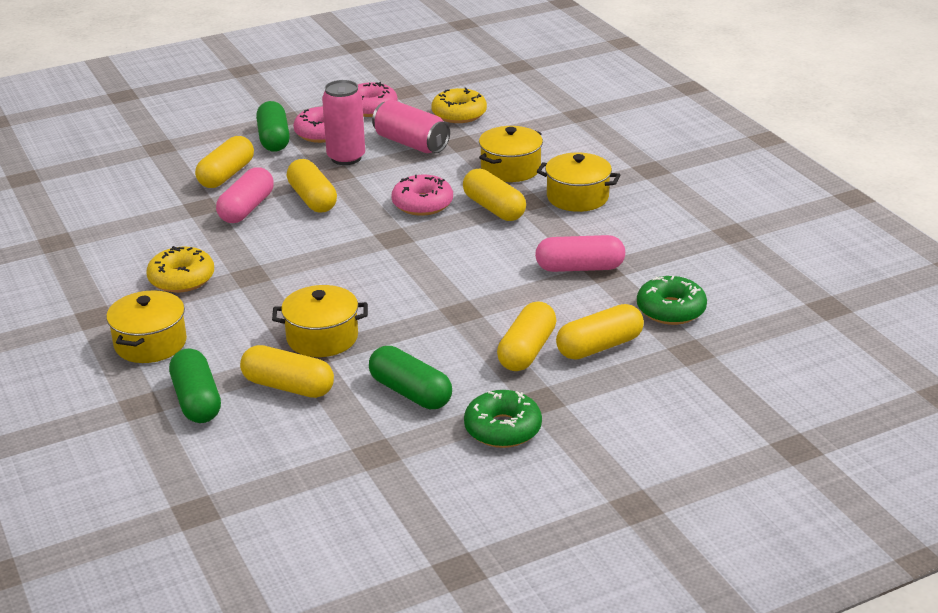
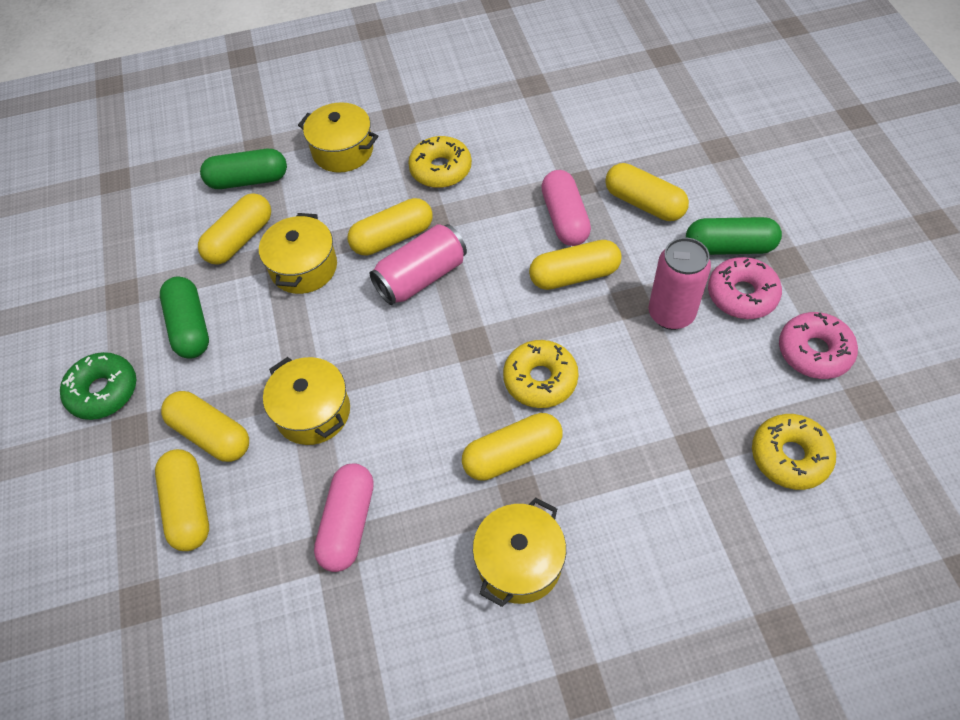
camera: 105 degrees right, 25 degrees up
(246, 208) = (565, 218): pink capsule -> pink capsule turned 45 degrees clockwise
(277, 293) = (392, 237): none -> yellow capsule
(410, 392) = (190, 327): green capsule -> green capsule turned 75 degrees counterclockwise
(411, 143) = (702, 386): pink can -> pink can (421, 277)
(422, 204) = (540, 379): pink donut -> yellow donut
(510, 169) = (614, 493): yellow pot -> yellow pot (313, 412)
(671, 310) = (225, 605): green donut -> none

